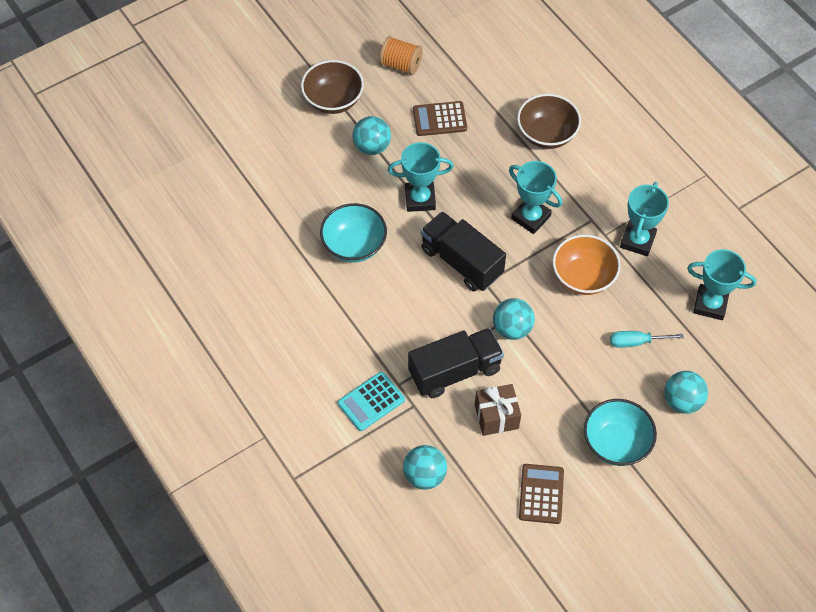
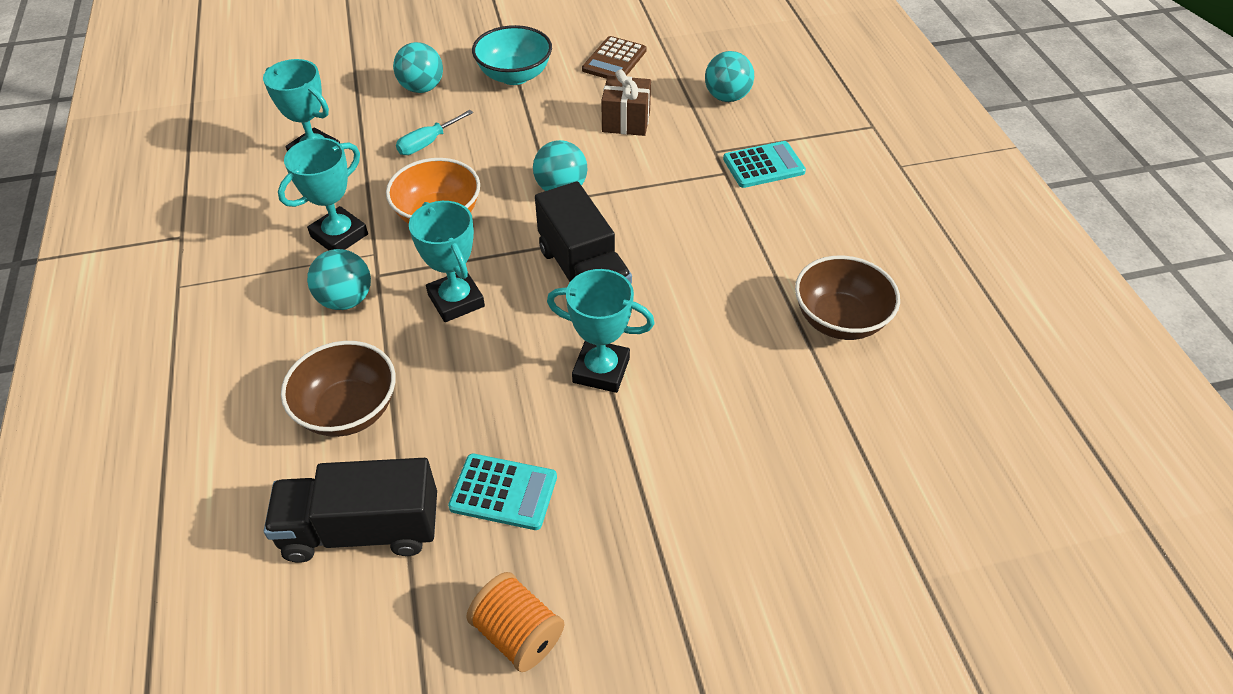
camera: 160 degrees left, 10 degrees down
(333, 100) = (680, 596): brown bowl -> brown bowl (839, 320)
(354, 245) = (726, 334): turquoise bowl -> none
(372, 147) = (642, 478): turquoise ball -> turquoise ball (346, 300)
(439, 119) = (503, 492): brown calculator -> turquoise calculator
(455, 371) = (652, 168): black truck -> black truck (362, 529)
(636, 342) = (428, 143): turquoise screwdriver -> turquoise screwdriver turned 120 degrees clockwise

